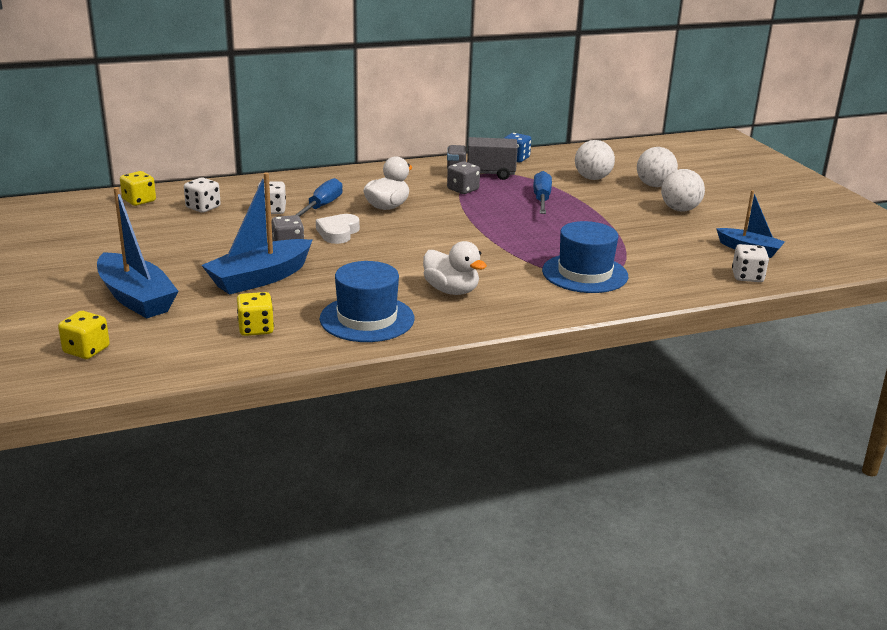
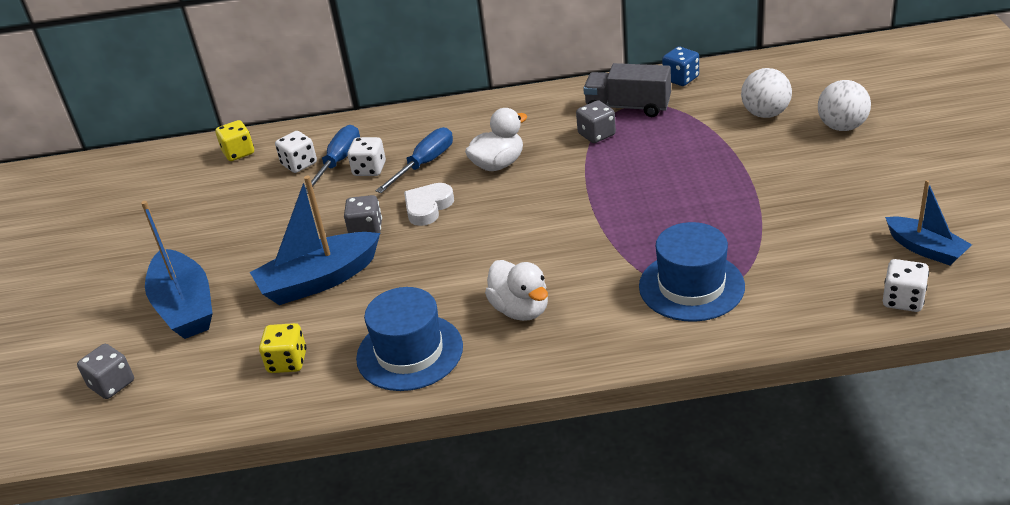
camera: 20 degrees right, 10 degrees up
(86, 350) = (112, 384): yellow dice -> grey dice
(541, 199) = (686, 152): blue screwdriver -> blue screwdriver (338, 162)
(680, 209) = (859, 172): white ball -> none

